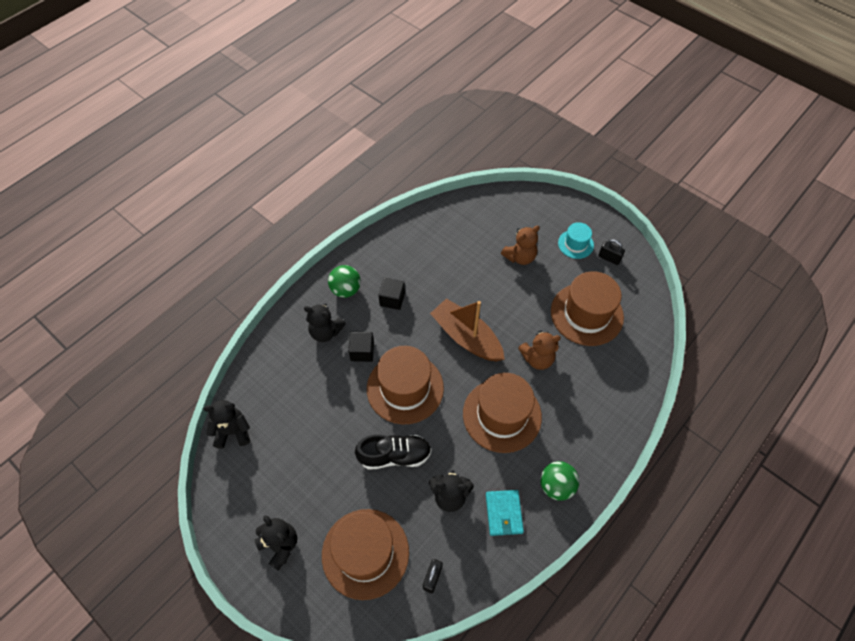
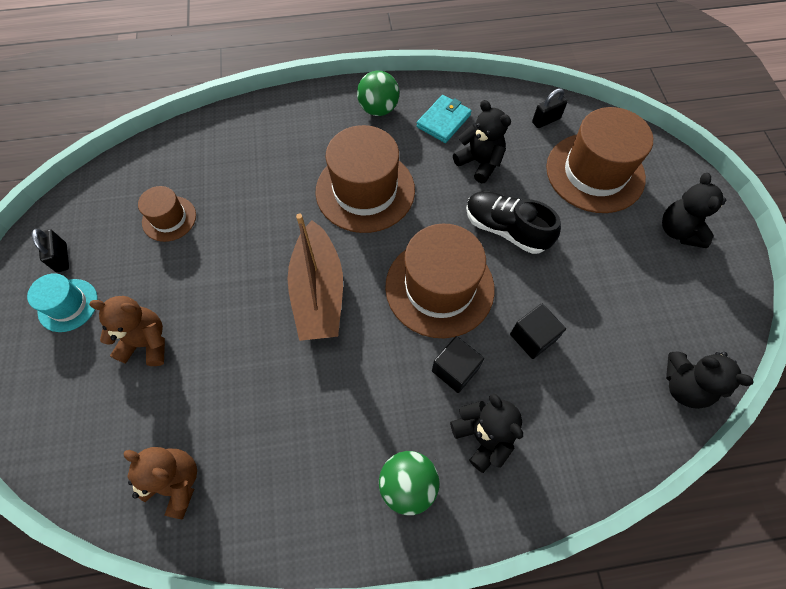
camera: 140 degrees left, 5 degrees up
(392, 299) = (358, 415): black cube -> black cube (532, 337)
(537, 358) = (272, 214): brown teddy bear -> brown teddy bear (176, 482)
(586, 314) = (169, 218): brown hat -> brown hat, size x0.52

